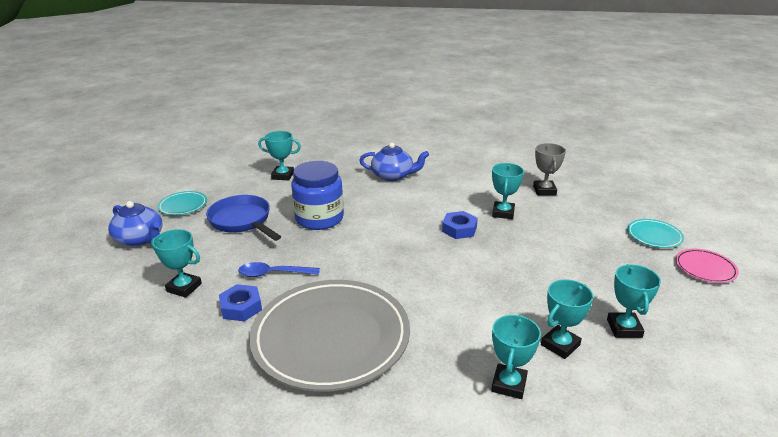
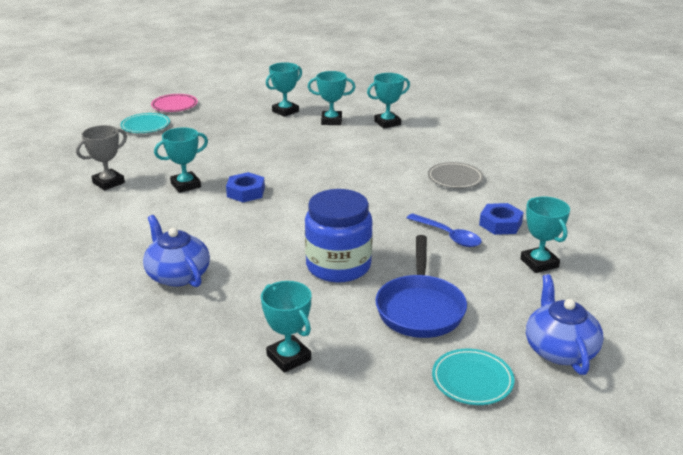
camera: 135 degrees left, 0 degrees up
(331, 338) = (455, 178): grey plate -> grey plate, size x0.42

